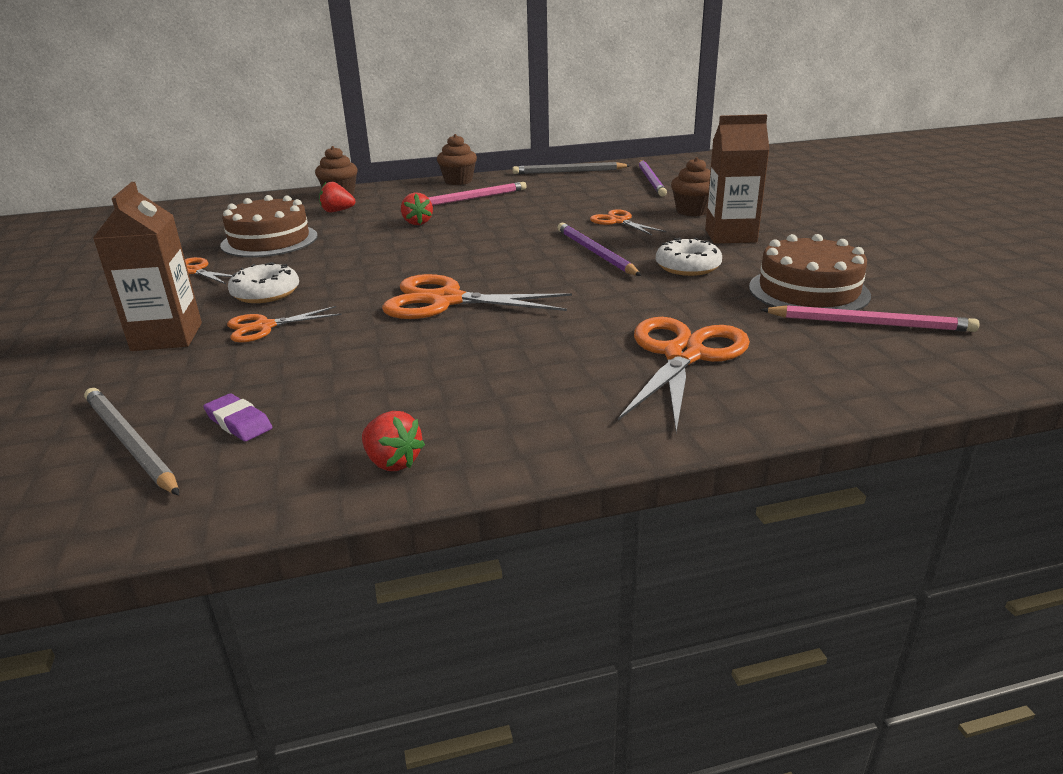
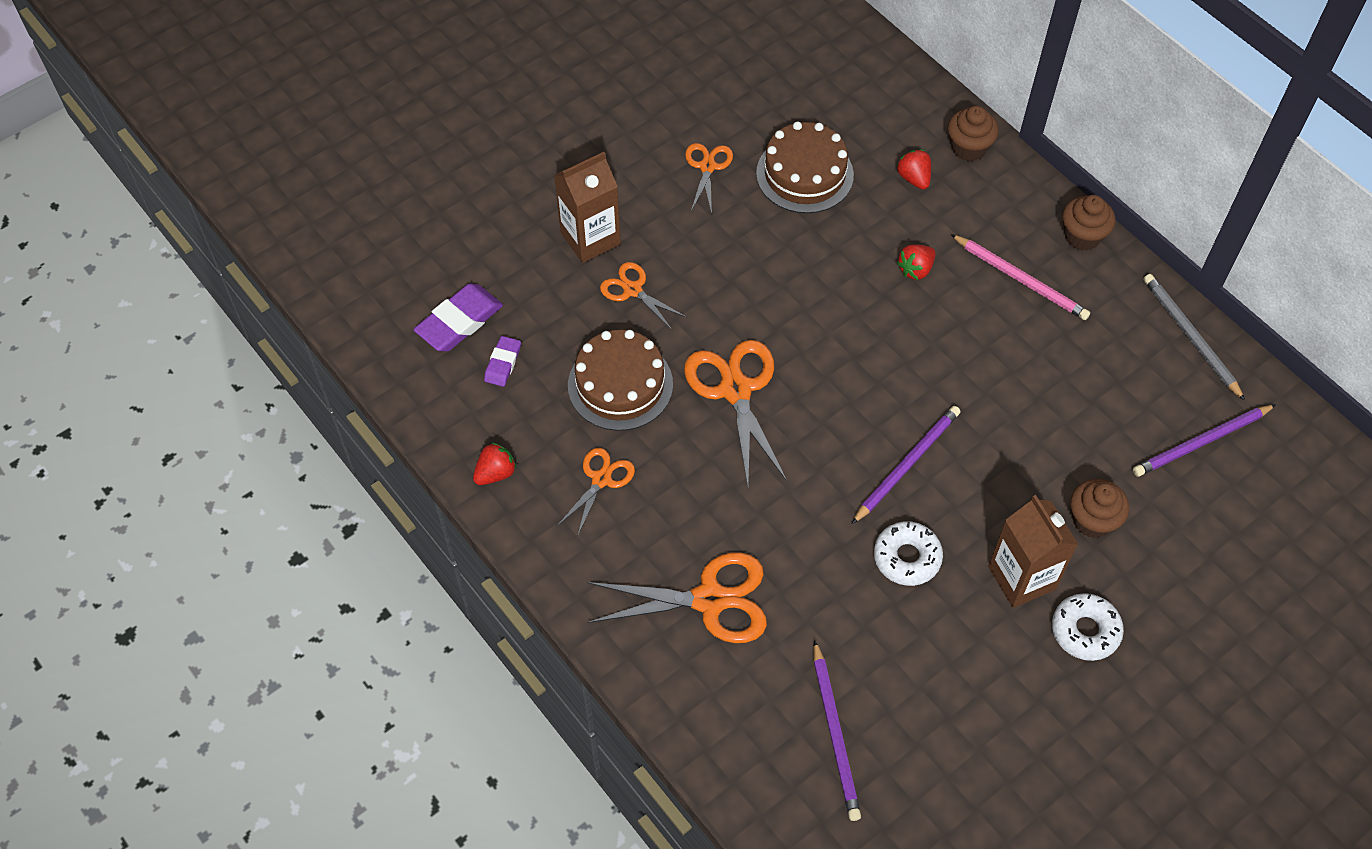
camera: 65 degrees right, 30 degrees up
(130, 443) = (459, 321): grey pencil -> purple eraser
(266, 293) = (691, 250): white donut -> white donut (1085, 631)
(392, 462) = (495, 473): red strawberry -> red strawberry turned 150 degrees counterclockwise
(618, 221) = (1015, 456): orange scissors -> orange scissors (601, 479)
(808, 291) = (891, 675): brown cake -> brown cake (620, 385)
(870, 323) = (835, 733): pink pencil -> purple pencil

